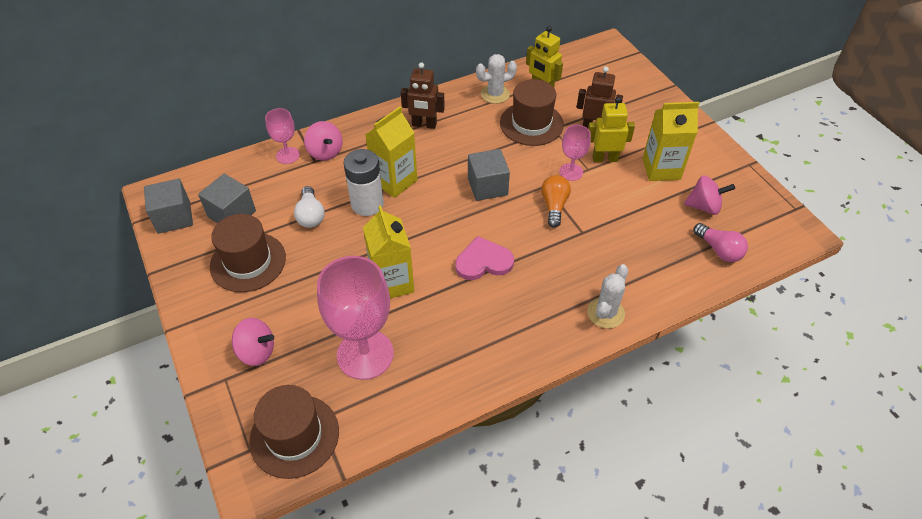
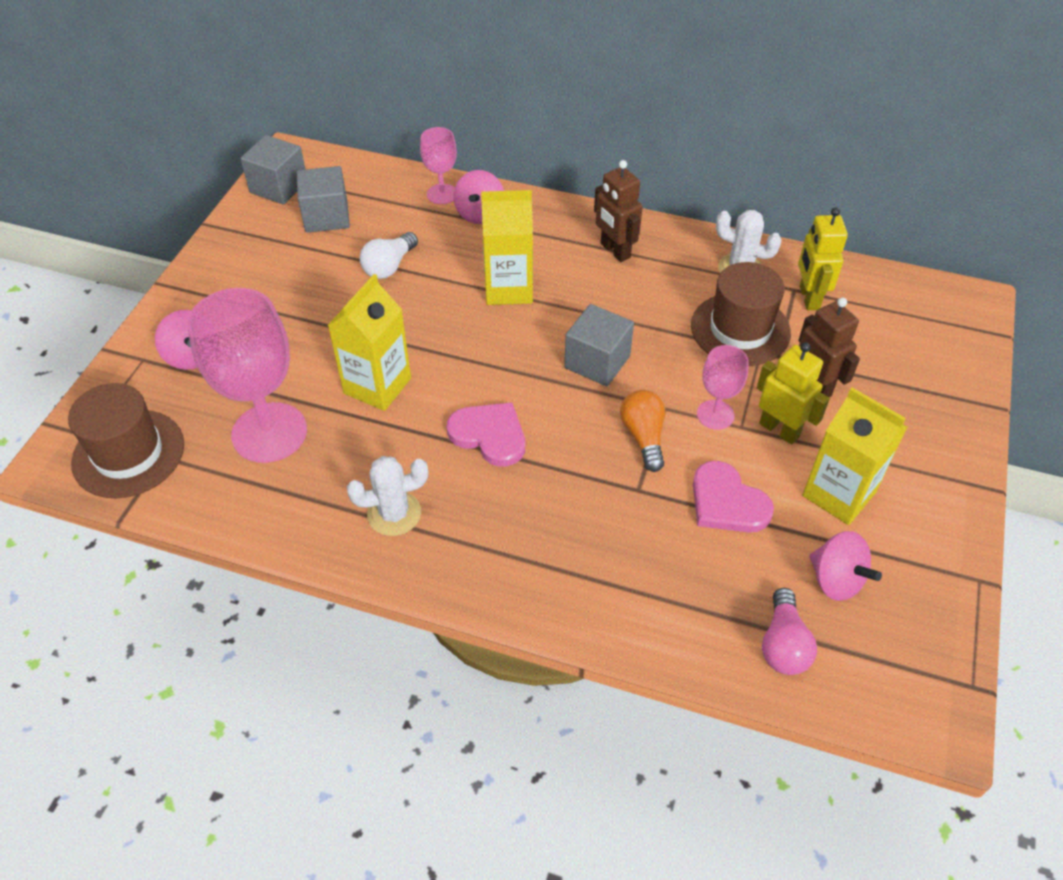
camera: 45 degrees right, 0 degrees up
(248, 262) = (285, 270): brown hat -> none
(367, 204) = (453, 292): white battery -> none
(554, 206) = (643, 437): orange light bulb -> orange light bulb turned 60 degrees counterclockwise
(605, 313) = (545, 594): white cactus -> white cactus (394, 513)
(625, 208) = (727, 502): none -> pink heart

